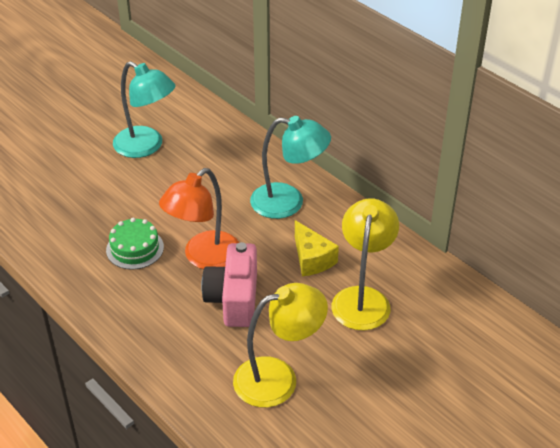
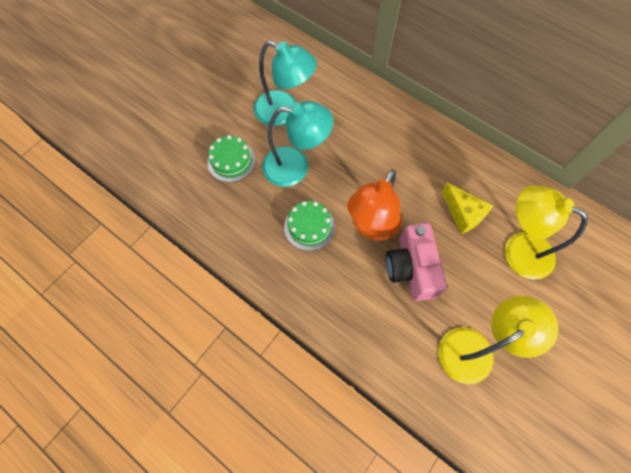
camera: 10 degrees left, 25 degrees up
(72, 182) = (231, 161): none -> green cake
(288, 202) = (425, 155): turquoise lamp -> turquoise lamp (296, 167)
(362, 298) = (518, 249): yellow lamp -> yellow lamp turned 60 degrees counterclockwise

